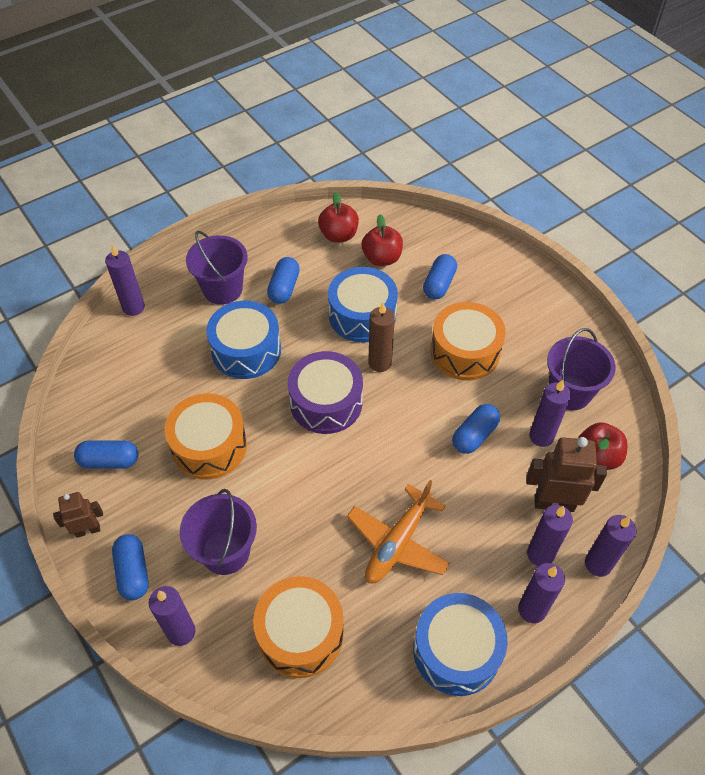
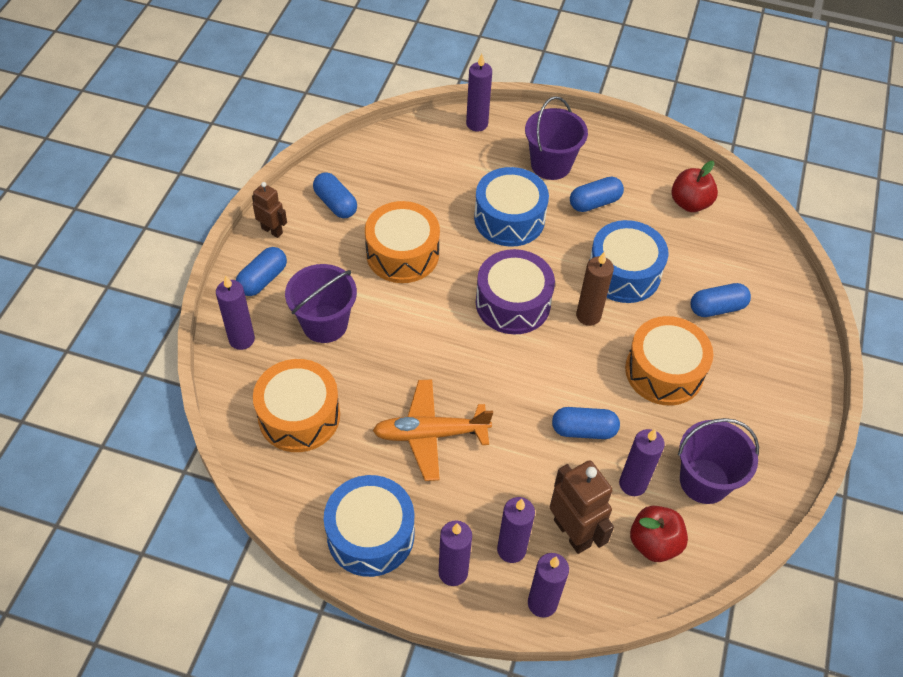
camera: 50 degrees right, 0 degrees up
(382, 258) = (699, 249): red apple -> none

